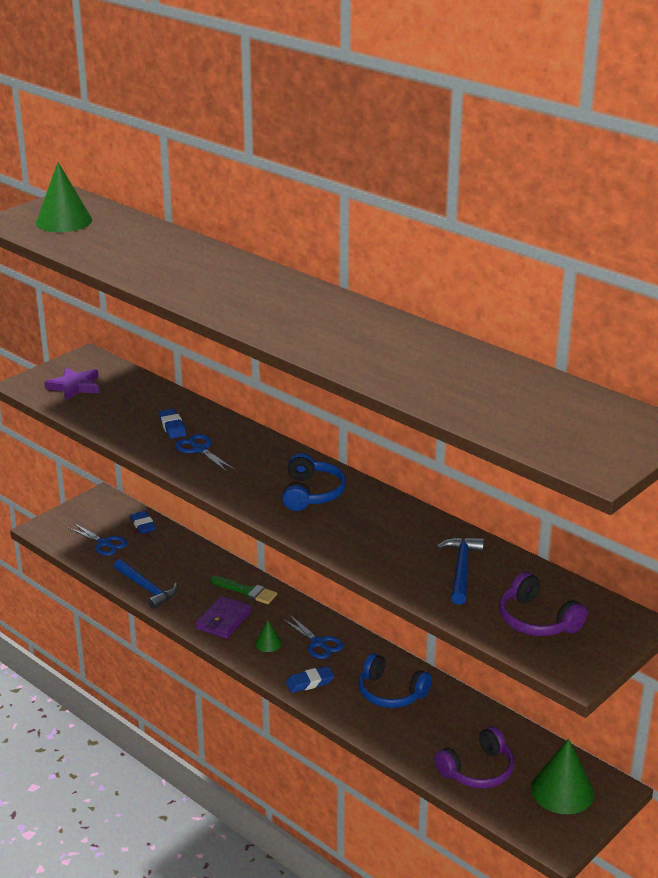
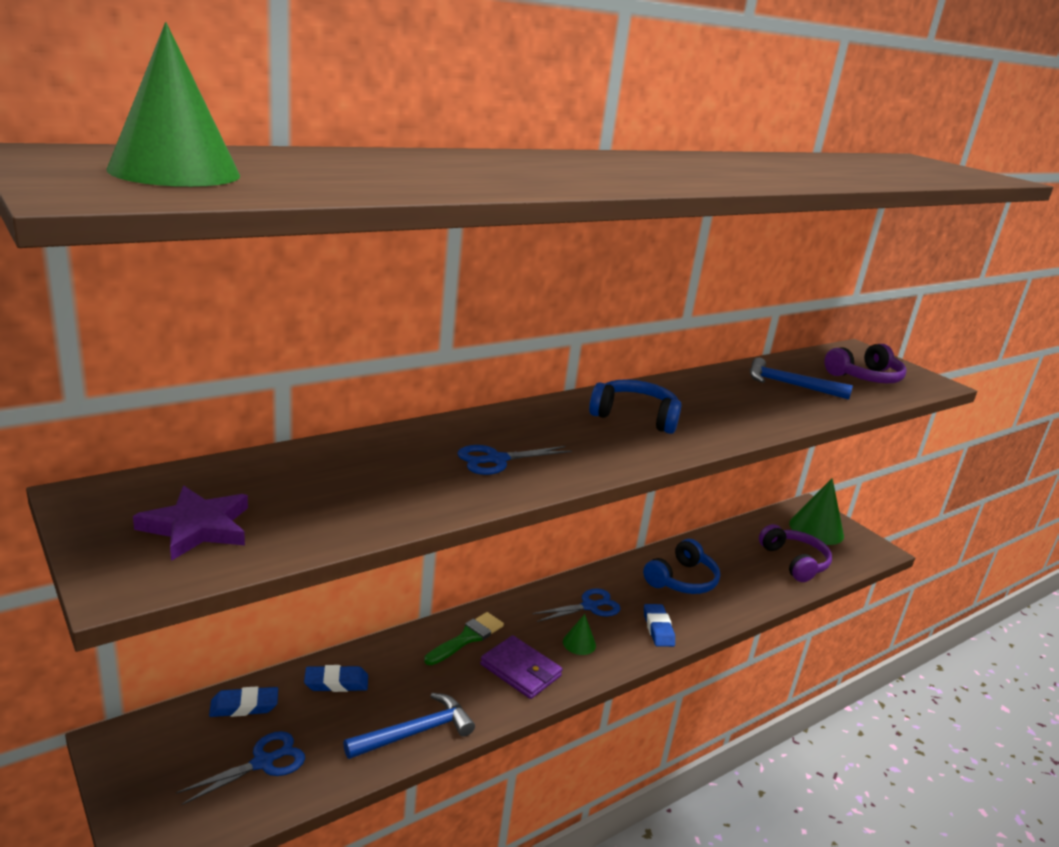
camera: 80 degrees left, 5 degrees down
(172, 427) = (417, 467): blue eraser -> blue eraser (336, 683)

